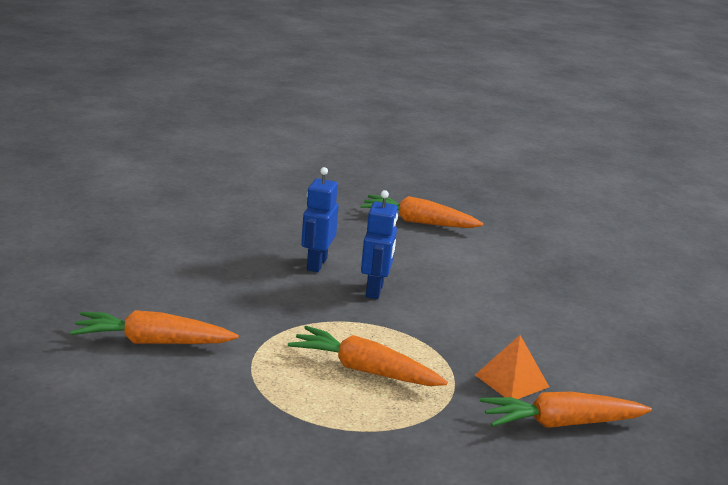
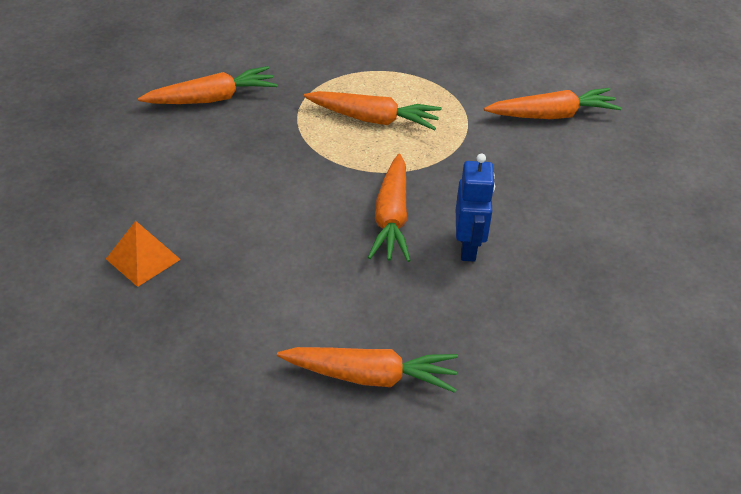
camera: 170 degrees right, 20 degrees up
(375, 290) = (391, 218): blue robot -> orange carrot
(511, 381) = (248, 131): orange pyramid -> orange pyramid (143, 259)

